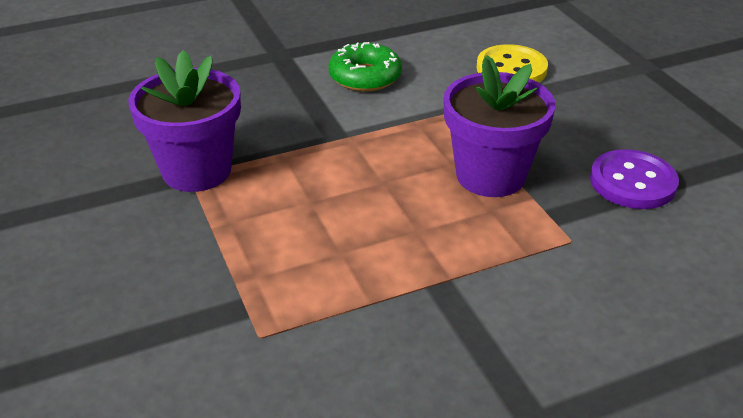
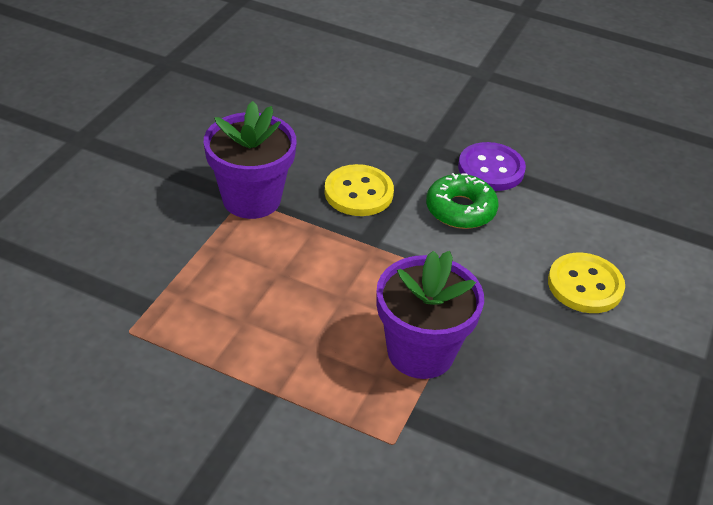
camera: 45 degrees right, 5 degrees up
(275, 112) = (358, 193): none -> yellow button
(632, 182) = (515, 446): purple button -> purple button (491, 169)

